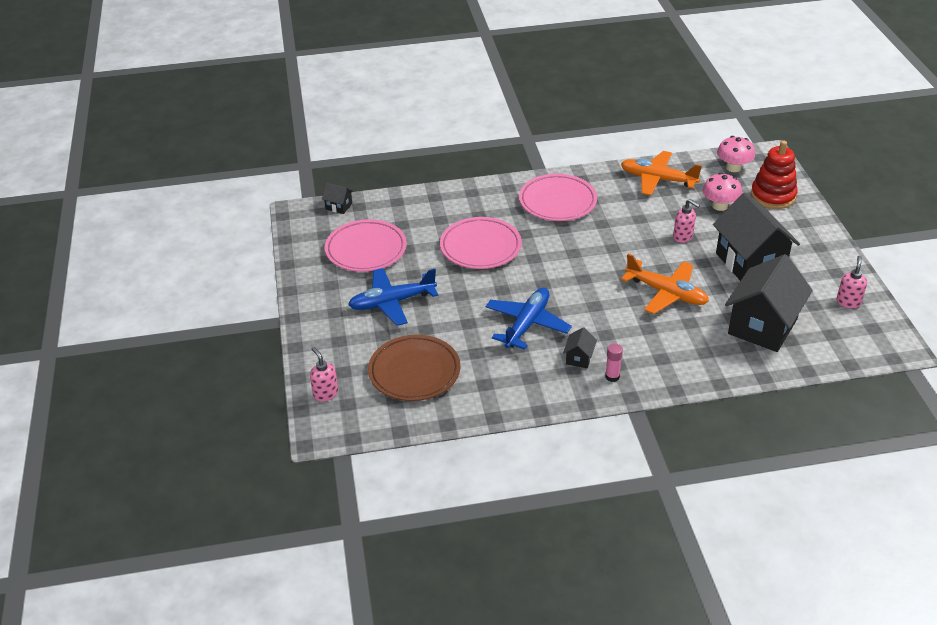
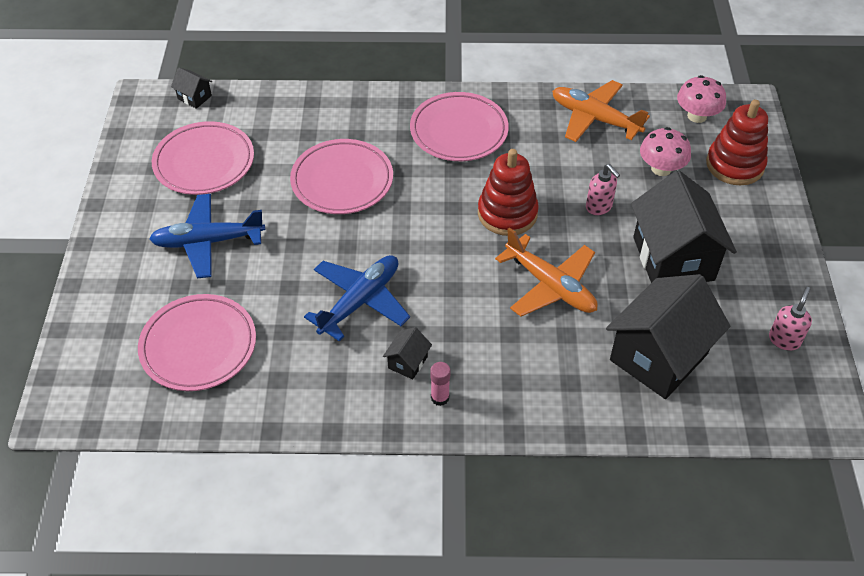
camera: 10 degrees right, 10 degrees up
(325, 393) = (82, 358): pink soap dispenser -> none
(414, 372) = (198, 346): brown plate -> pink plate
(616, 251) = (507, 213): none -> red stacking toy

